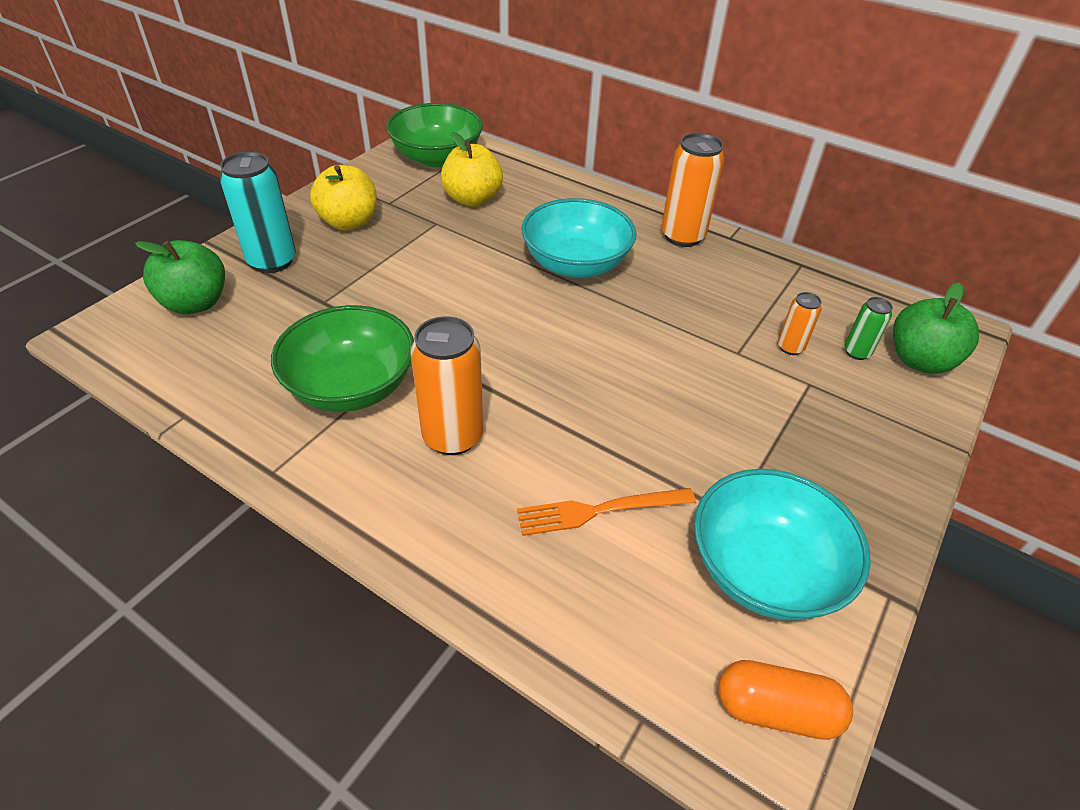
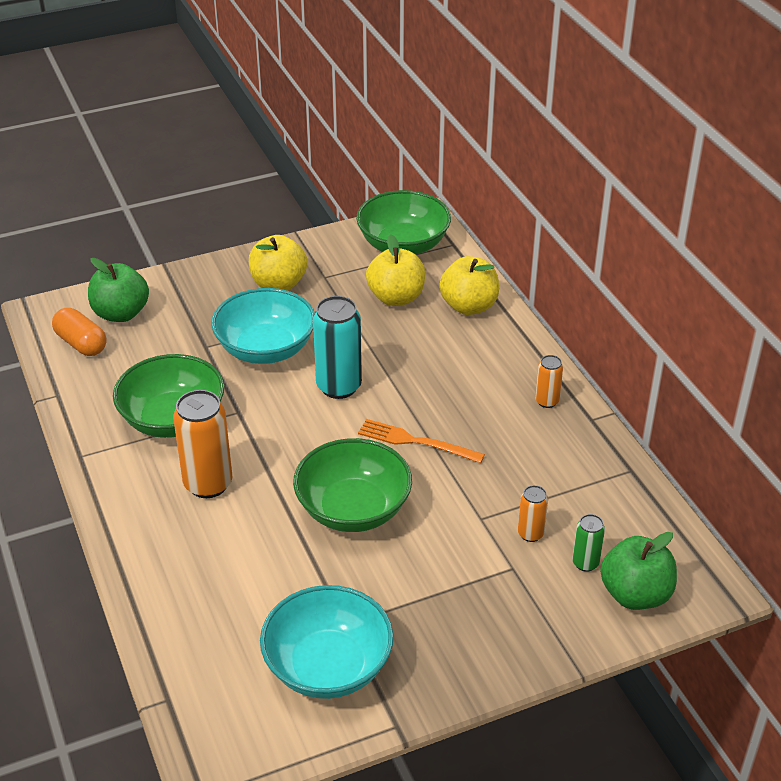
camera: 35 degrees right, 5 degrees down
(272, 261) = (196, 298): turquoise can -> turquoise can (339, 386)
(542, 186) = (469, 306): none -> yellow apple
(576, 264) = (425, 390): turquoise bowl -> turquoise bowl (266, 349)
(599, 510) = (257, 577): orange fork -> orange fork (416, 441)
(622, 395) = (353, 509): none -> green bowl
(682, 236) = (547, 401): orange can -> orange can, size x0.52
(776, 710) = (248, 739): orange capsule -> orange capsule (81, 343)

